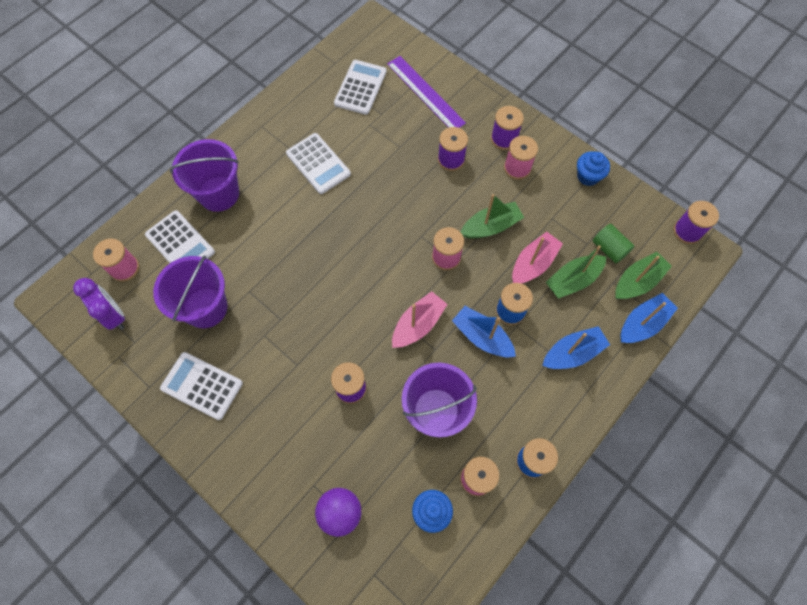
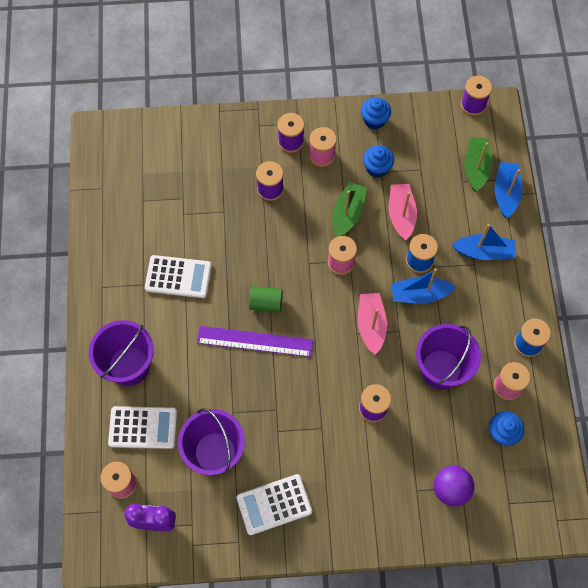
camera: 45 degrees left, 0 degrees up
(360, 87) = (144, 191): white calculator -> none
(425, 93) = (198, 154): purple ruler -> purple ruler (255, 341)
(551, 213) = (377, 168): none -> blue cupcake
(572, 353) = (484, 252): blue boat -> blue boat turned 75 degrees clockwise
(573, 280) = (437, 203): green boat -> none
(609, 249) = (437, 160): green cylinder -> green cylinder (266, 303)

